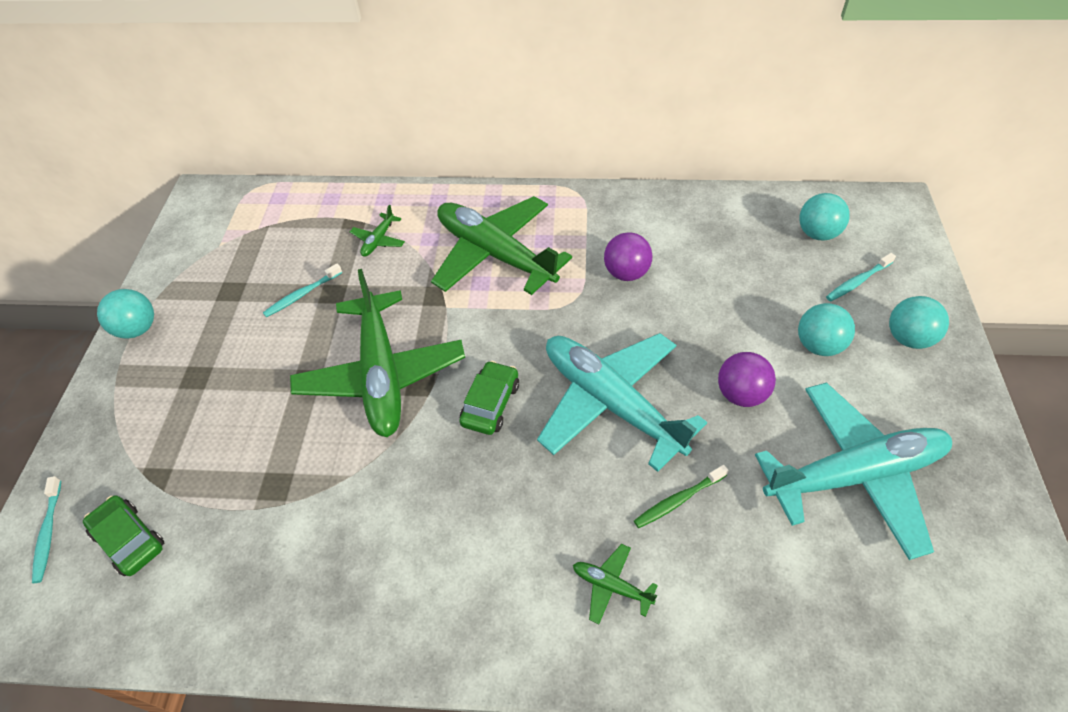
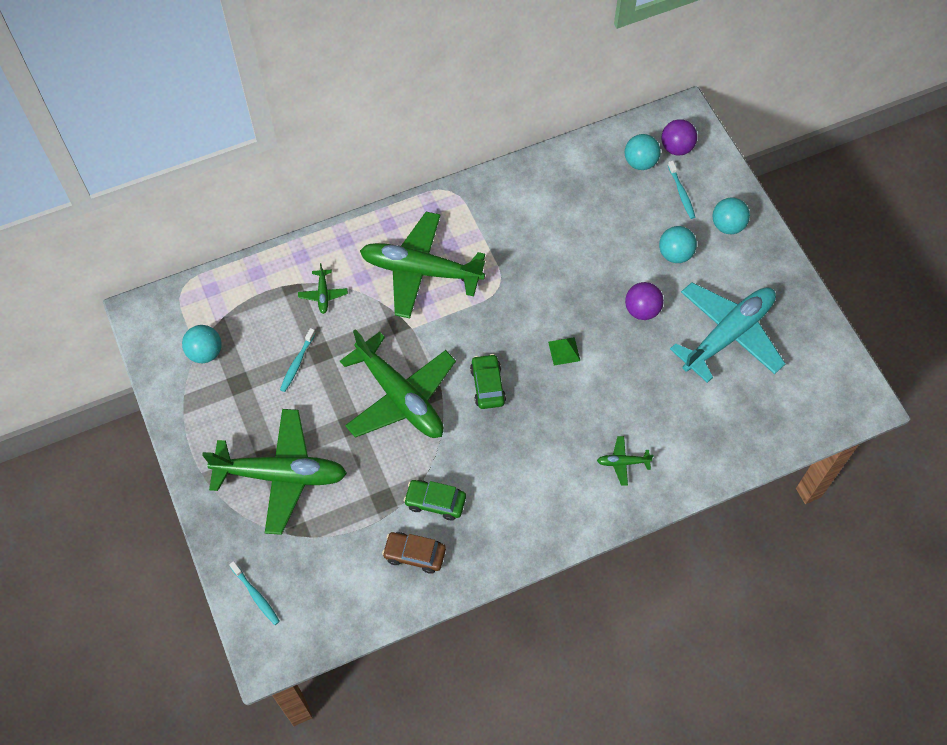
camera: 30 degrees left, 10 degrees up
(129, 540) = (314, 574): green car -> green car (435, 502)
(138, 329) = (191, 442): turquoise ball -> turquoise ball (205, 352)
(192, 403) = (281, 475): none -> green plane
(259, 577) = (414, 554): none -> brown car
(610, 402) = (564, 351): turquoise plane -> green pyramid
(626, 273) = (524, 248): purple ball -> purple ball (676, 148)
(678, 500) = (636, 396): green toothbrush -> none
(857, 281) = (681, 193): turquoise toothbrush -> turquoise toothbrush turned 45 degrees counterclockwise

